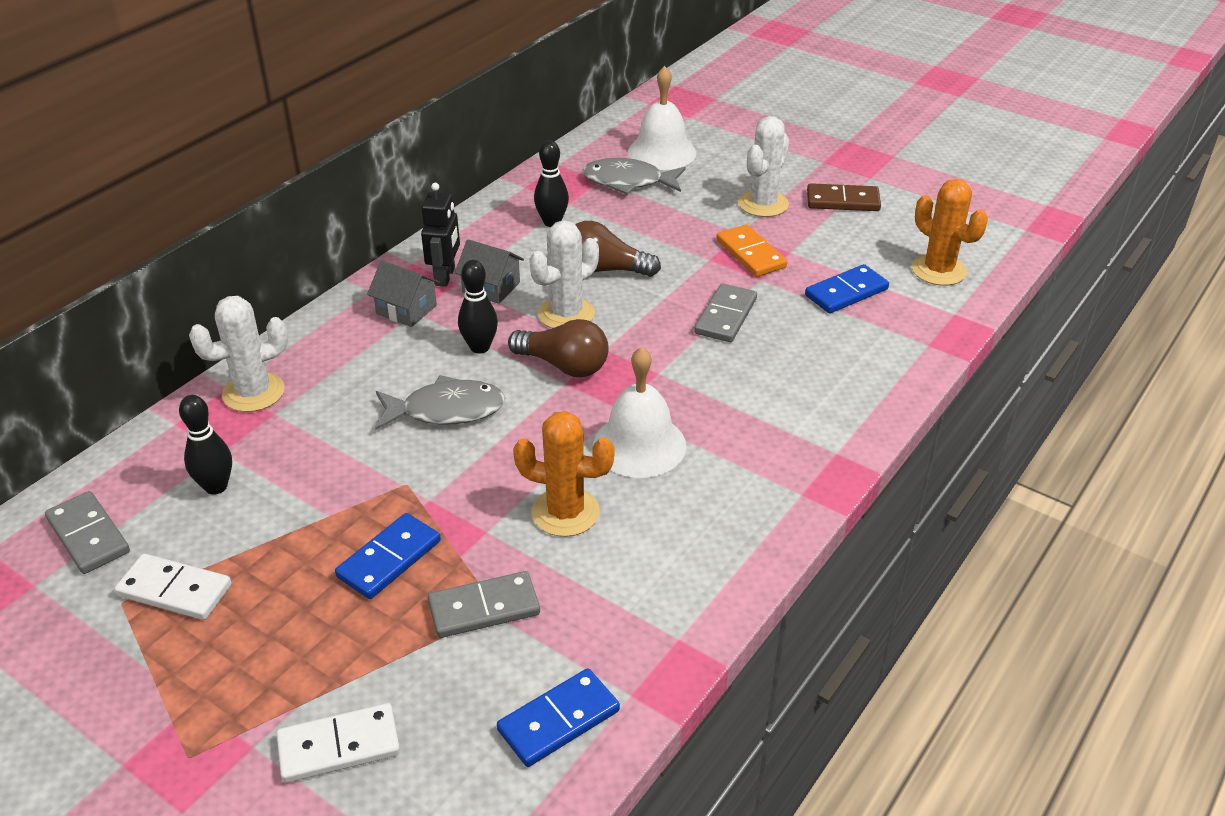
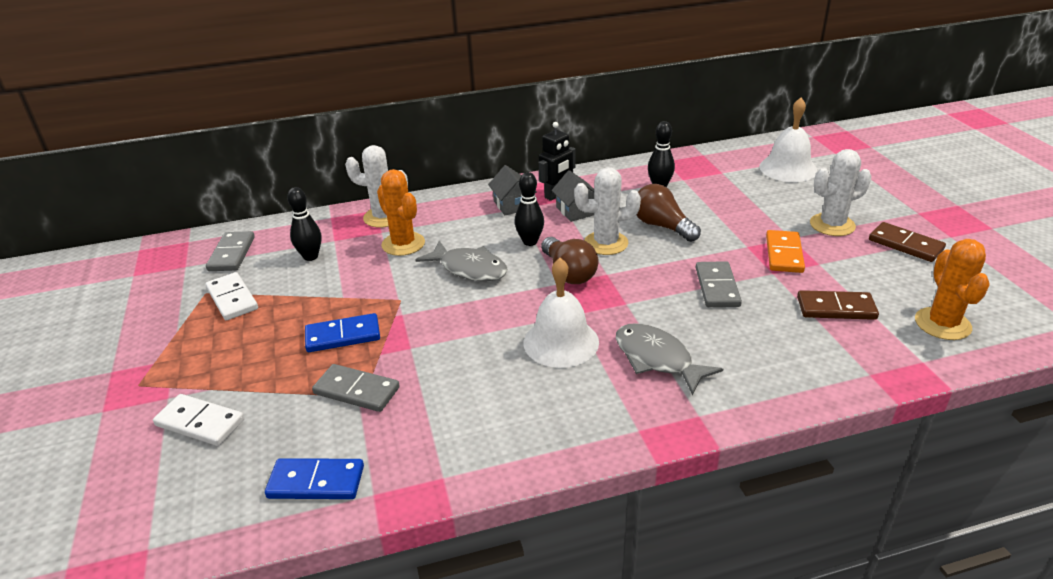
camera: 40 degrees right, 5 degrees down
(565, 512) = (467, 360): orange cactus -> orange cactus (403, 244)
(628, 182) = (741, 179): grey fish -> grey fish (657, 359)
(726, 316) = (717, 287): grey domino -> grey domino turned 60 degrees counterclockwise
(846, 292) = (836, 308): blue domino -> brown domino

